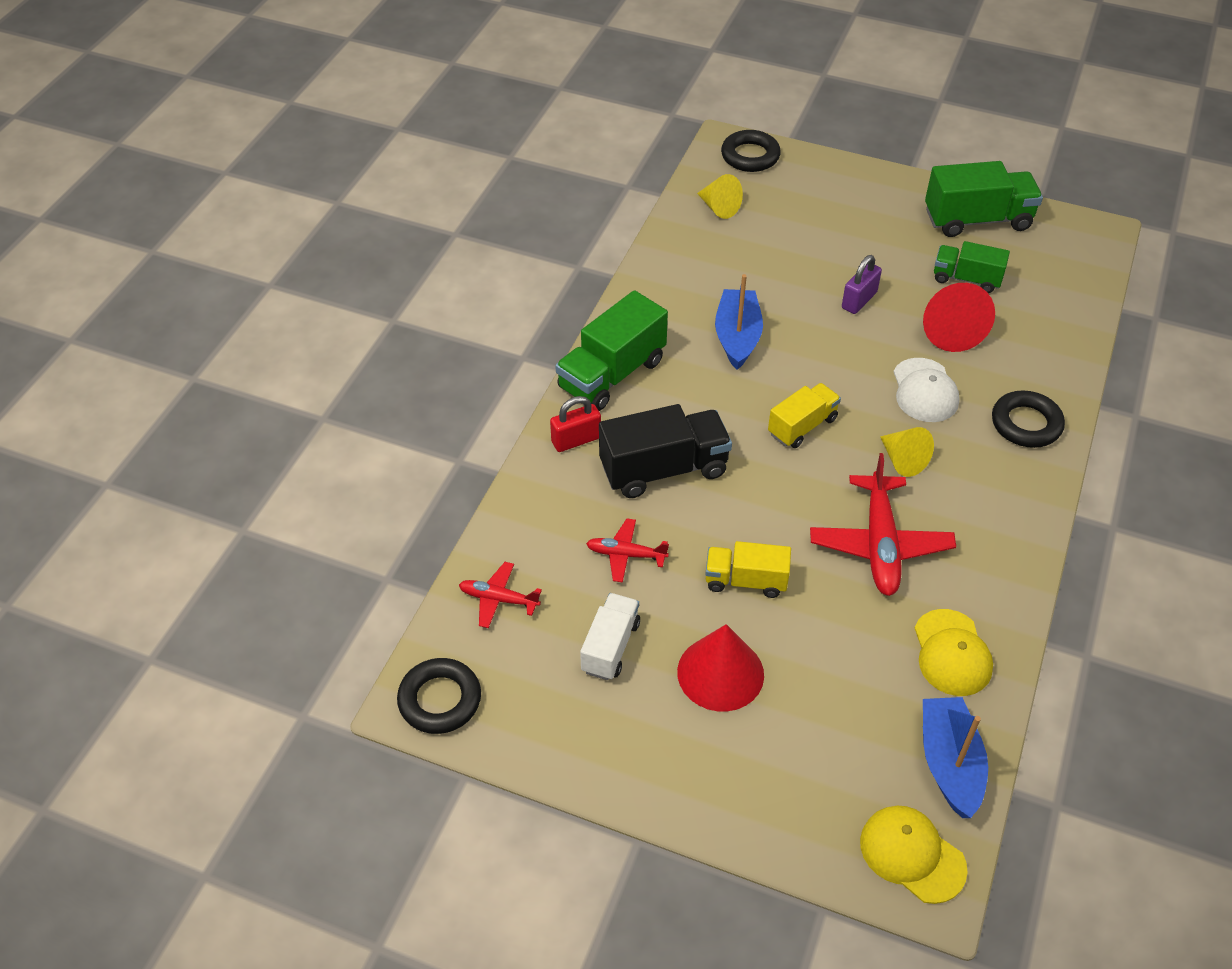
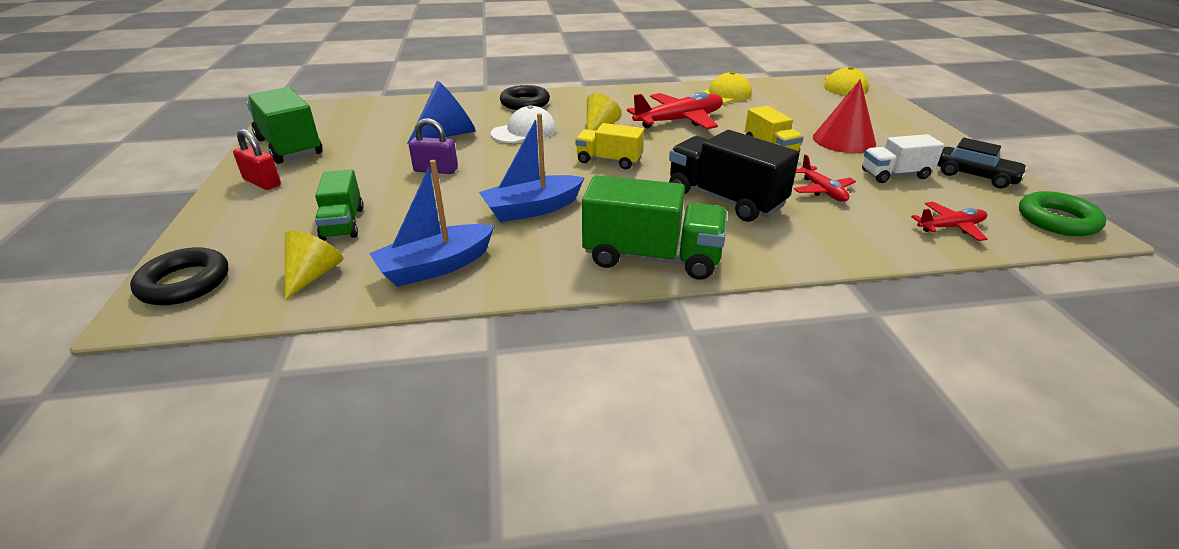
camera: 120 degrees left, 15 degrees down
(440, 700) = (1057, 220): black ring -> green ring
(498, 599) = (950, 227): red plane -> red plane turned 90 degrees counterclockwise
(555, 722) = (975, 176): none -> black car
(576, 440) = (754, 248): red padlock -> red padlock (262, 182)
(949, 763) = (786, 87): blue boat -> blue boat (435, 267)
(950, 330) = (448, 134): red cone -> blue cone
(966, 279) = (378, 139): green truck -> green truck (343, 223)

